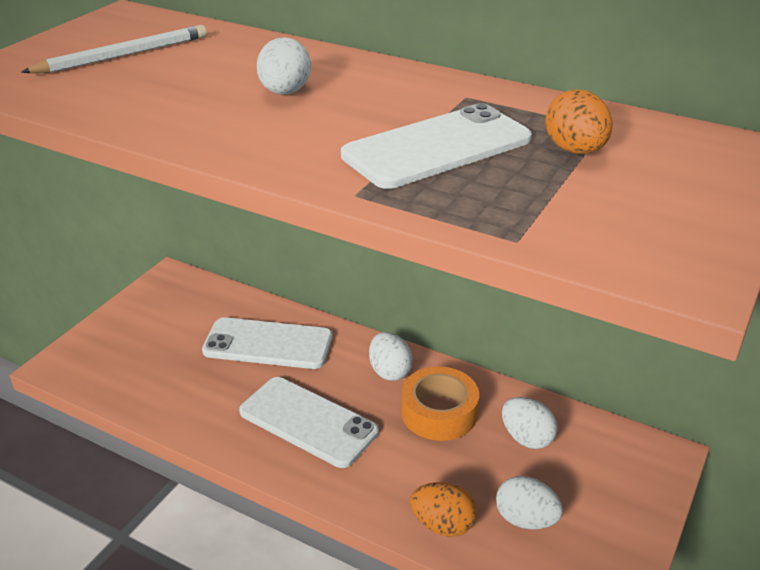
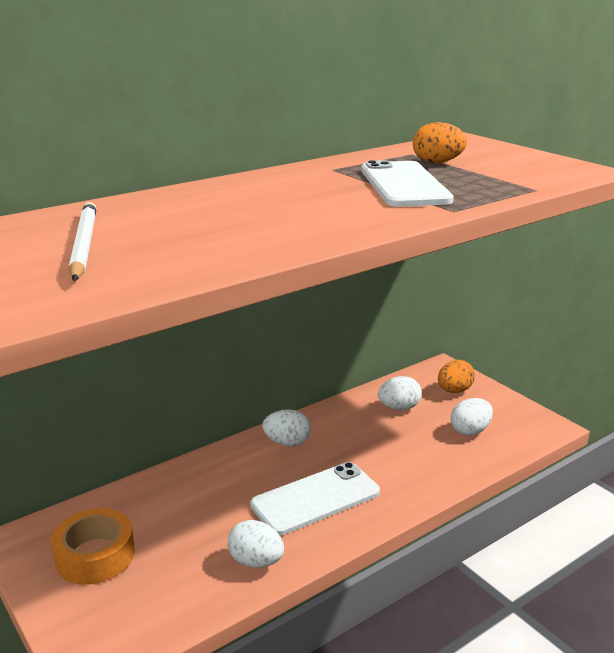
camera: 65 degrees left, 10 degrees down
(268, 344) = (197, 497): white phone -> none
(285, 92) = (262, 205): white egg -> white egg (256, 561)
(439, 412) = (350, 434): orange tape -> orange tape (95, 555)
(442, 525) = (459, 465): orange egg -> orange egg (454, 391)

